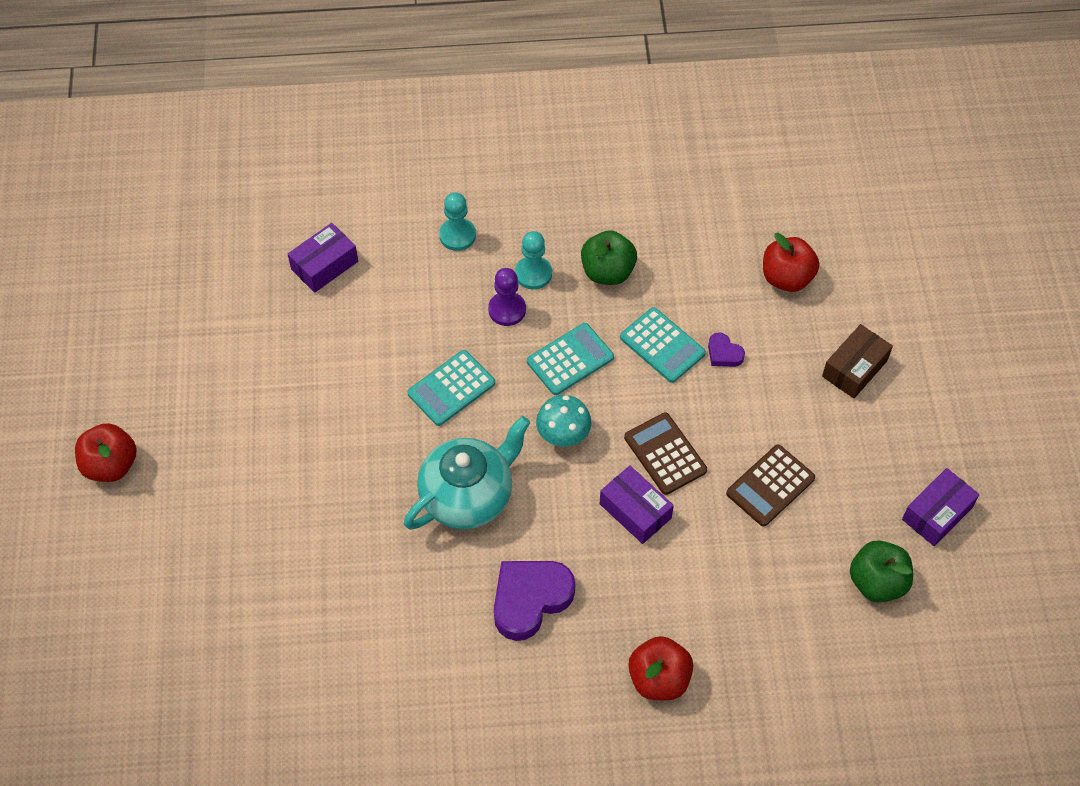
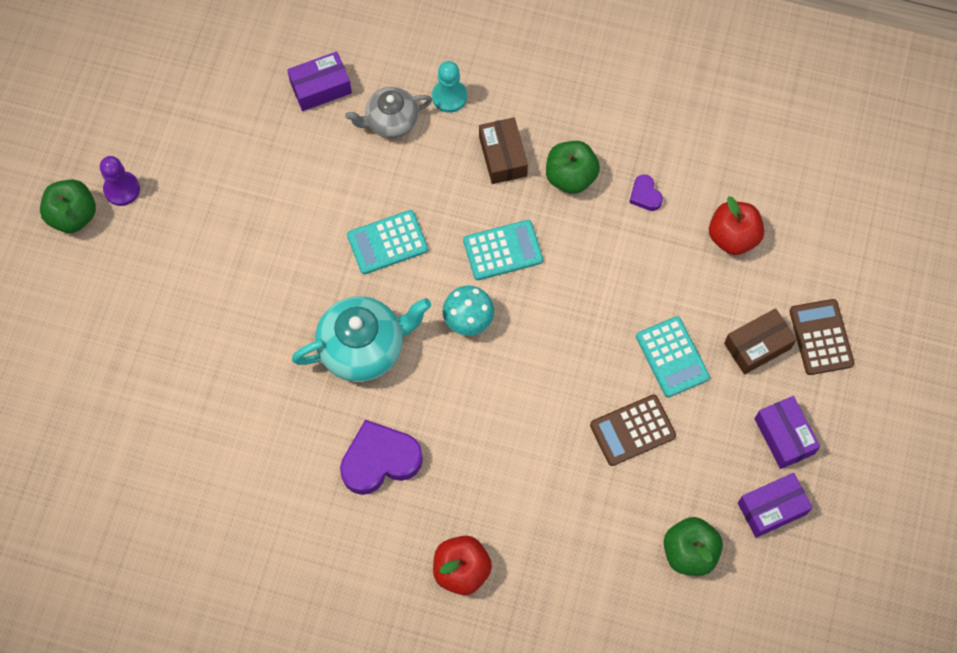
camera: 20 degrees right, 10 degrees up
(111, 465) = (73, 215): red apple -> green apple
(408, 275) = (390, 121): none -> grey teapot
(507, 310) = (465, 184): purple pawn -> purple pawn (122, 189)
(533, 274) = (503, 156): turquoise pawn -> brown box
(635, 511) = (503, 412): purple box -> purple box (784, 436)
(662, 345) = (591, 265): turquoise calculator -> turquoise calculator (672, 357)
(665, 454) = (551, 368): brown calculator -> brown calculator (821, 337)
(724, 353) = (643, 291): purple heart -> purple heart (645, 195)

